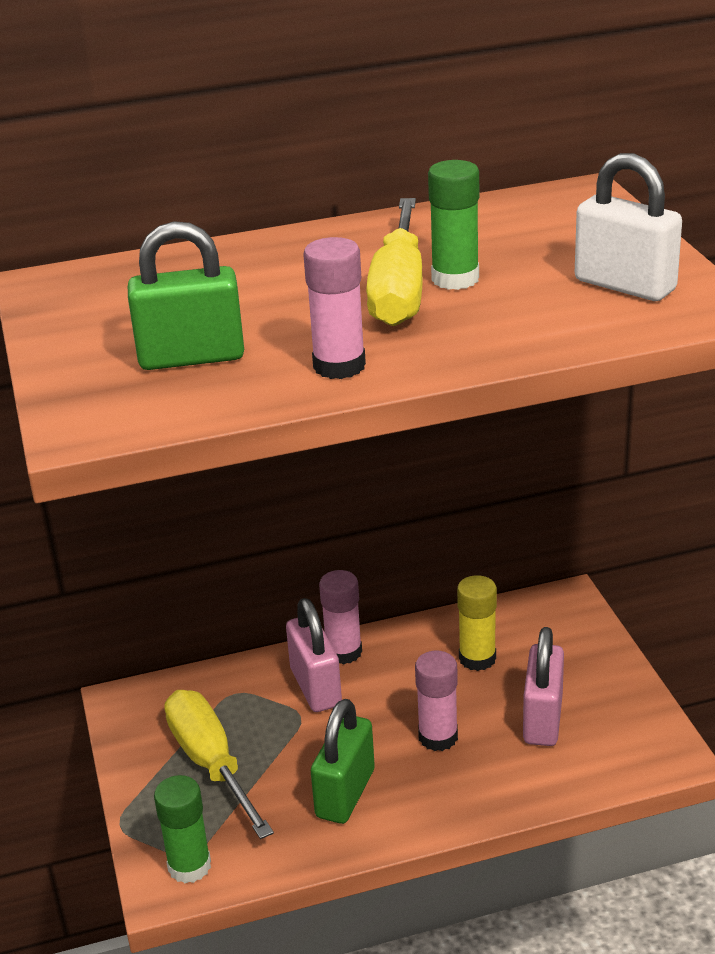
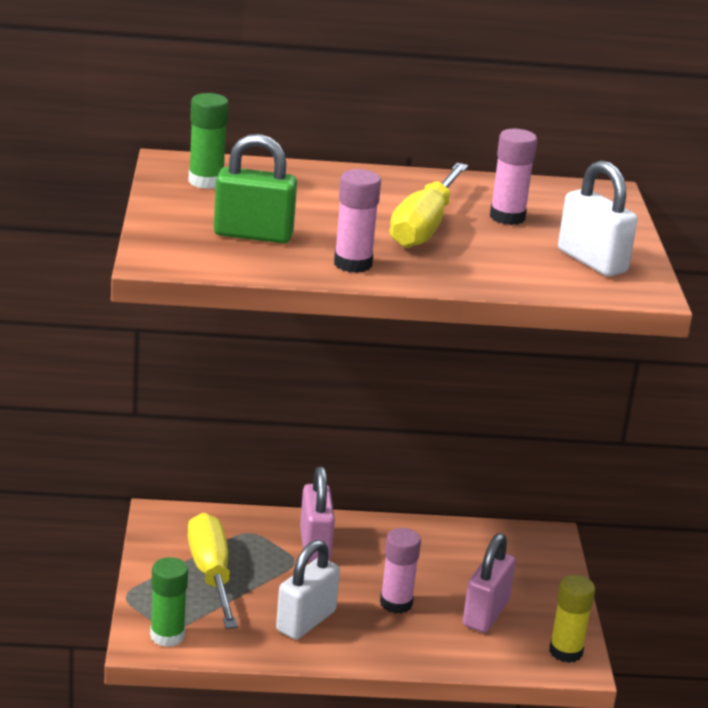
camera: 10 degrees right, 5 degrees down
(343, 652) = (348, 526): pink glue stick -> pink glue stick (507, 217)
(345, 793) = (306, 621): green padlock -> white padlock
(455, 279) = (470, 228): green glue stick -> green glue stick (206, 181)
(477, 658) = (454, 558): yellow glue stick -> yellow glue stick (565, 652)

